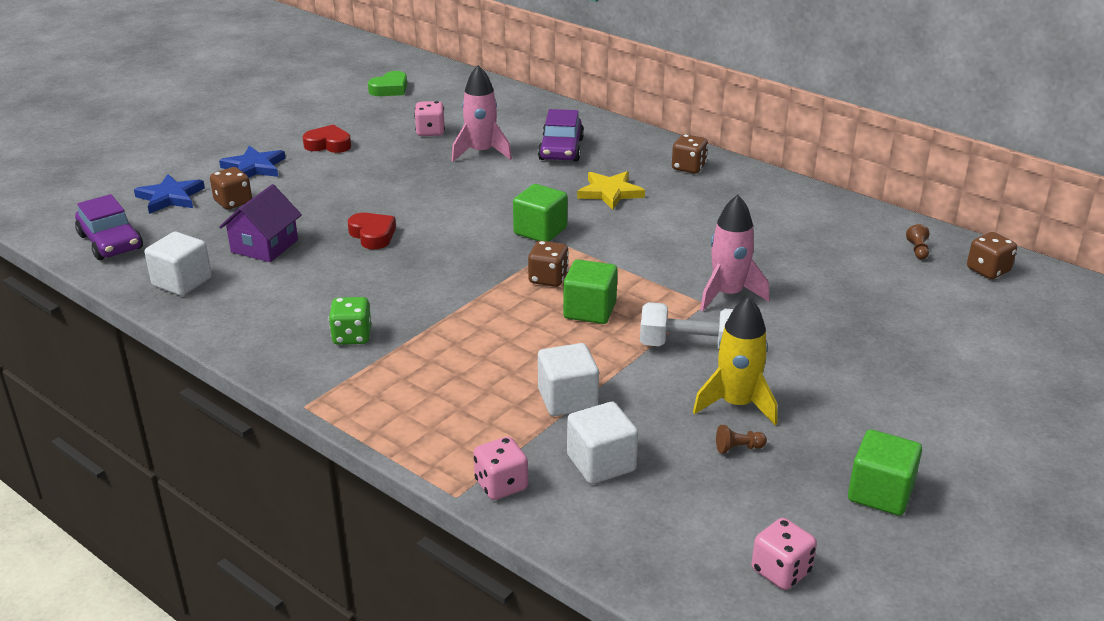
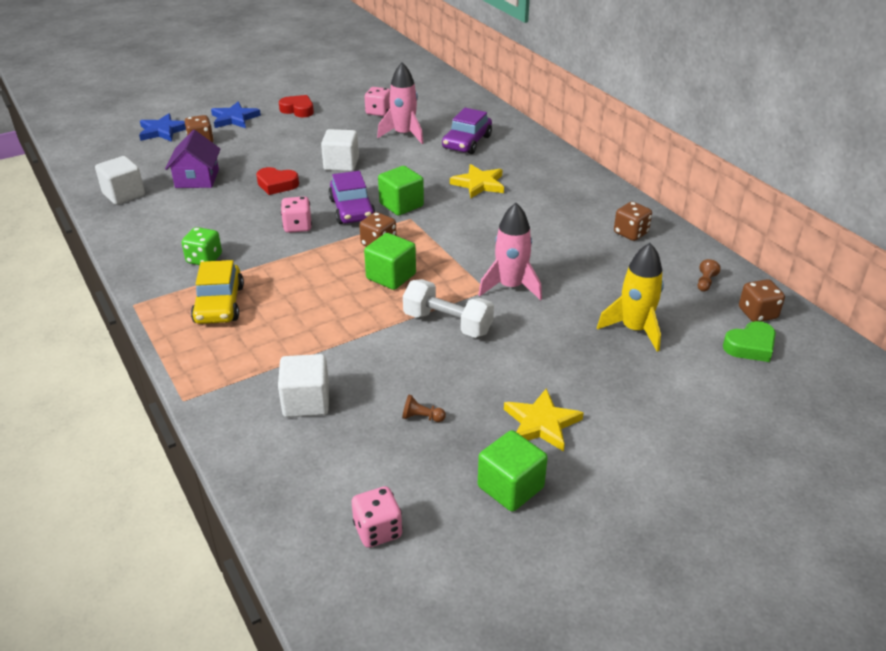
camera: 20 degrees right, 5 degrees up
(110, 242) = (101, 156): purple car -> purple car (352, 209)
(264, 246) = (197, 178): purple house -> purple house turned 45 degrees counterclockwise
(372, 235) = (277, 185): red heart -> red heart turned 120 degrees clockwise
(390, 89) = (374, 74): green heart -> green heart (750, 346)
(413, 383) = (219, 304): none -> yellow car
(501, 485) = (220, 400): pink dice -> pink dice (297, 226)
(567, 399) = (320, 344): white cube -> white cube (341, 164)
(688, 167) = (558, 174): brown dice -> brown dice (630, 233)
(736, 404) = (448, 380): yellow rocket -> yellow rocket (634, 329)
(863, 424) = (541, 423): none -> yellow star

